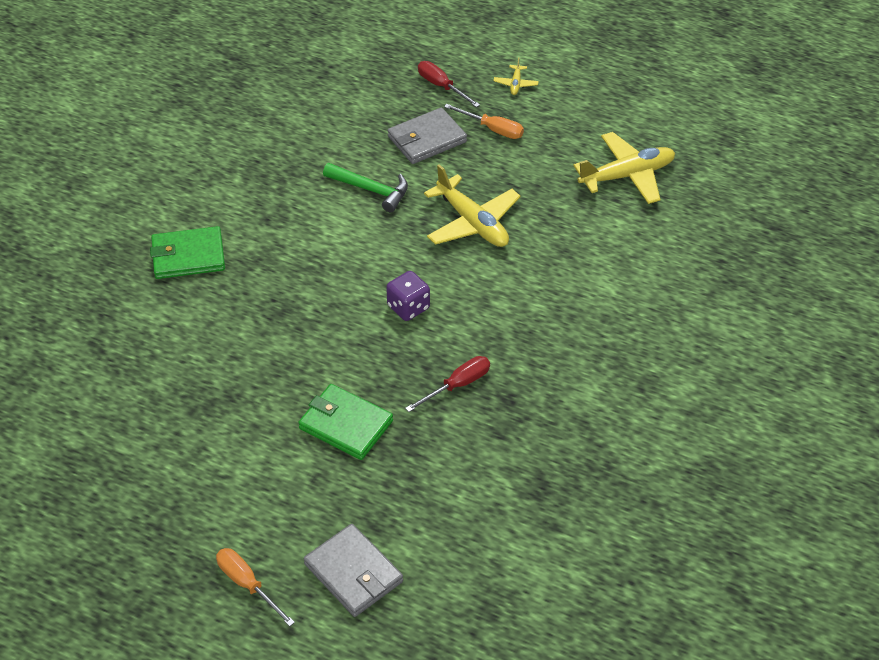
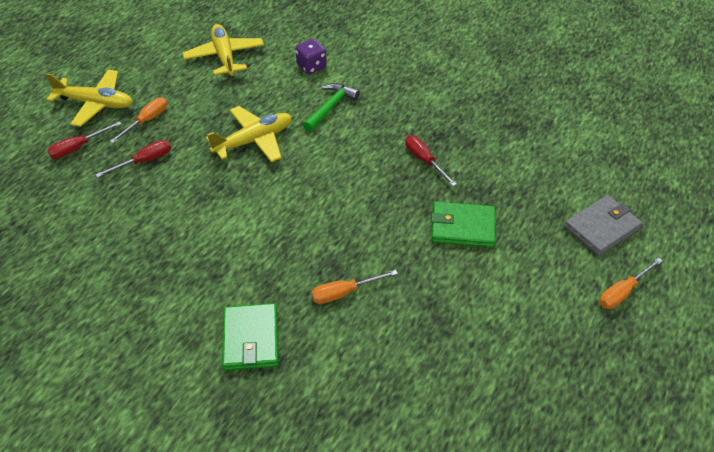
camera: 85 degrees left, 0 degrees up
(245, 322) = (344, 293): none -> orange screwdriver
(345, 425) = (462, 227): green wallet -> green wallet turned 60 degrees clockwise
(371, 190) = (197, 200): green hammer -> green hammer (331, 107)
(408, 307) = (341, 184): purple dice -> purple dice (311, 66)
(427, 139) = (144, 161): grey wallet -> red screwdriver
(515, 84) = (95, 104): yellow plane -> yellow plane, size x2.22

